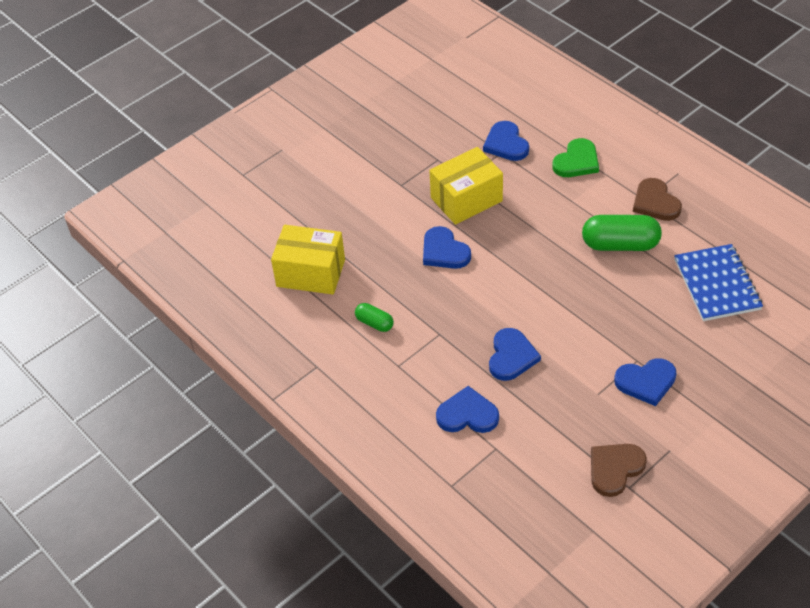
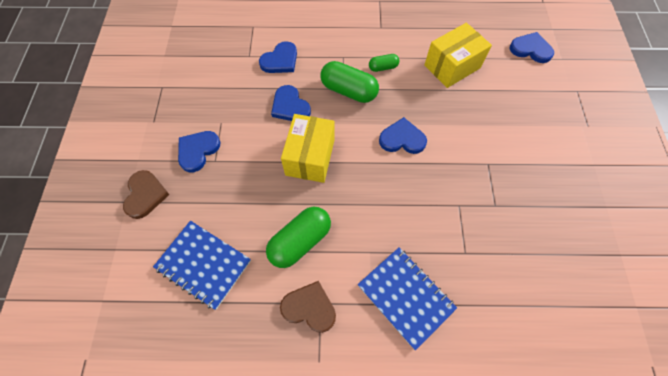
camera: 130 degrees right, 15 degrees up
(437, 327) = (348, 91): none -> green capsule
(466, 199) = (436, 188): yellow box -> yellow box (310, 157)
(506, 144) = (472, 265): blue heart -> blue heart (531, 49)
(577, 161) = (405, 296): green heart -> blue notebook
(615, 469) = (177, 90): brown heart -> brown heart (145, 195)

